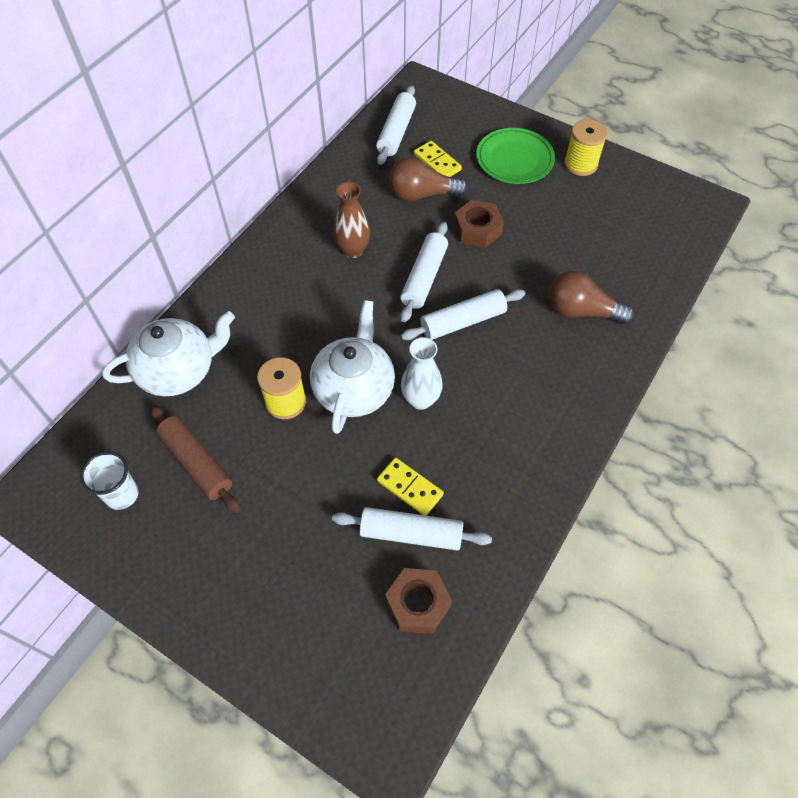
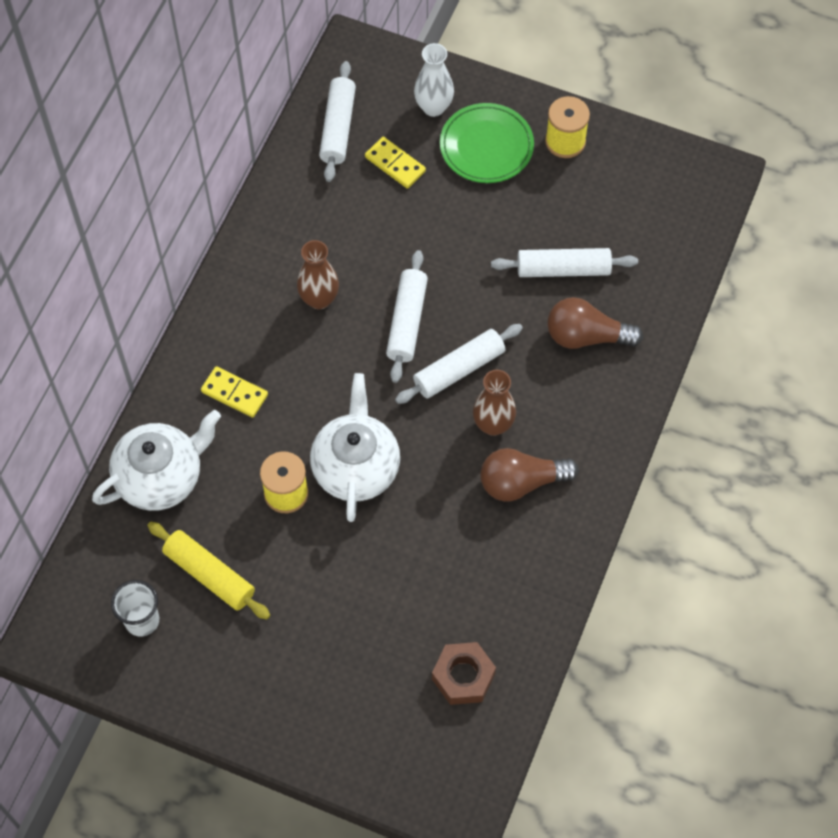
camera: 10 degrees left, 5 degrees up
(196, 463) = (209, 575): brown rolling pin -> yellow rolling pin
(410, 487) = (435, 564): yellow domino -> yellow domino (234, 393)
(411, 533) = (444, 610): white rolling pin -> white rolling pin (563, 269)
(420, 400) = (429, 468): white vase -> white vase (433, 107)
(422, 194) = (385, 212): brown light bulb -> brown light bulb (521, 482)
(477, 229) = (457, 250): brown nut -> none
(486, 371) = (493, 424): none -> brown vase

